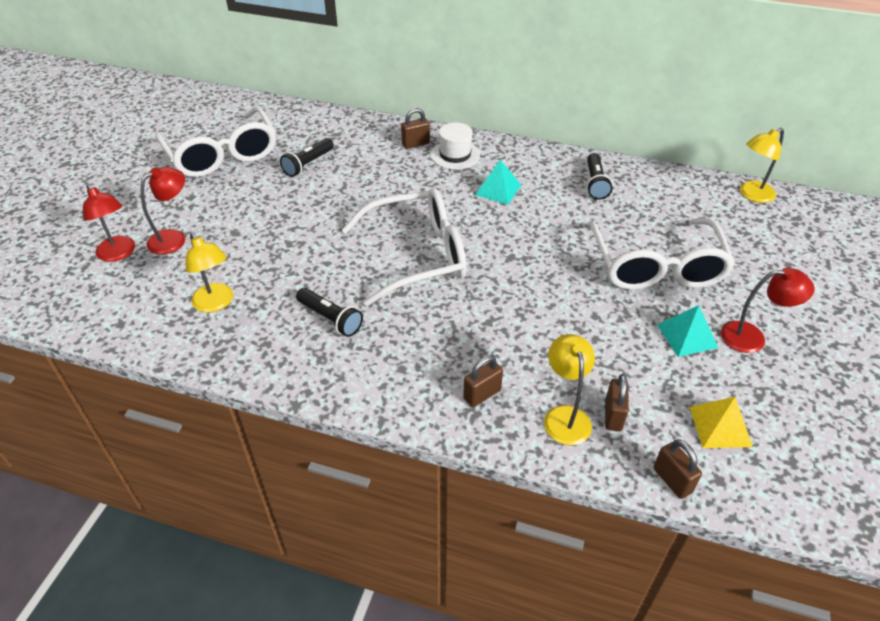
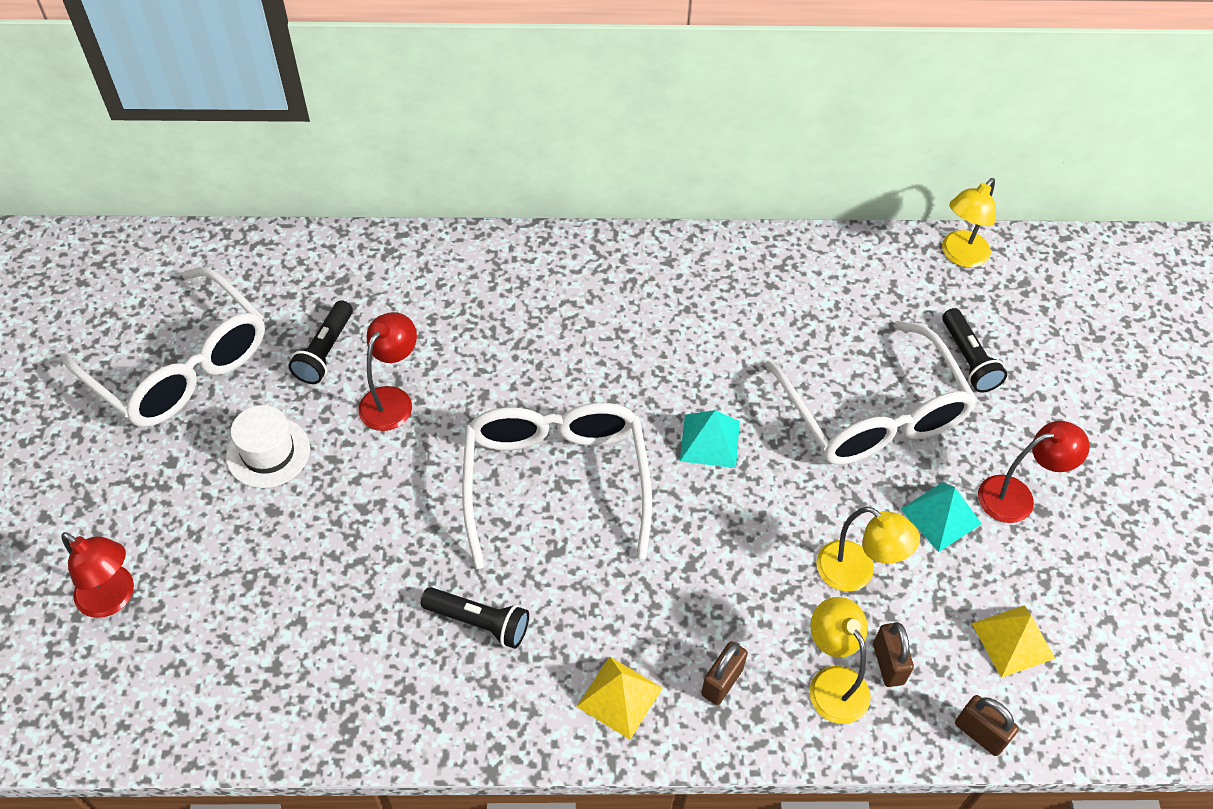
camera: 20 degrees left, 10 degrees up
(174, 238) = (185, 546): red lamp -> red lamp (392, 400)
(216, 303) = (306, 644): yellow lamp -> yellow lamp (856, 573)
(404, 384) = (619, 697): none -> yellow pyramid
(415, 144) = (471, 271): brown padlock -> none
(418, 255) = (555, 480): white glasses -> white glasses turned 60 degrees counterclockwise
(455, 155) = (538, 279): white hat -> white hat (268, 452)
(498, 189) = (622, 331): turquoise pyramid -> turquoise pyramid (710, 441)
(595, 183) = (752, 286): black flashlight -> black flashlight (968, 359)

